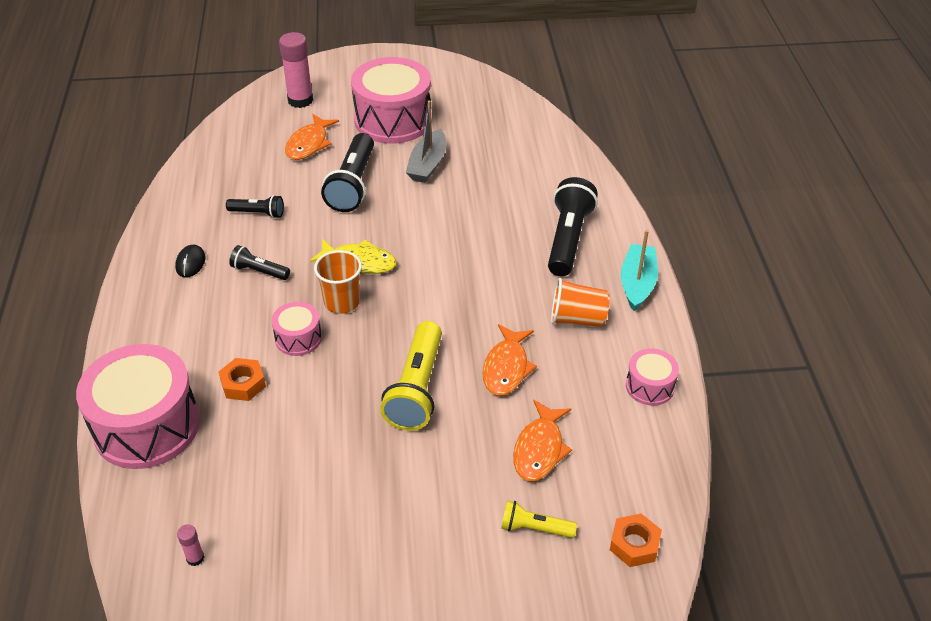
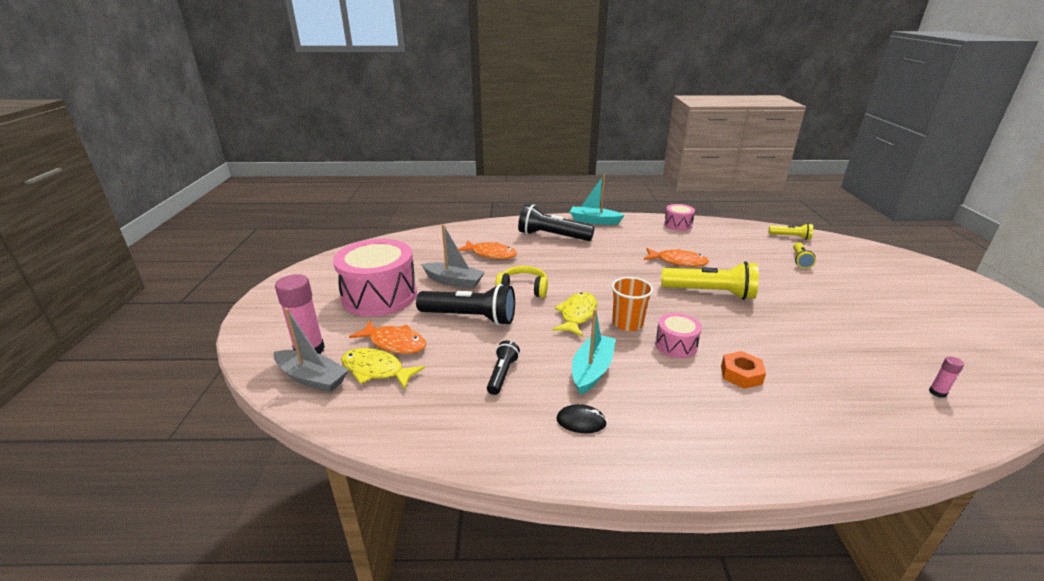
camera: 85 degrees left, 15 degrees down
(146, 426) = (823, 436): pink drum -> none
(259, 271) = (592, 370): black flashlight -> turquoise boat
(262, 111) = (312, 378): none -> grey boat
(269, 141) = (376, 370): none -> yellow fish
(414, 218) = (523, 289): none -> yellow headphones
(539, 449) = (740, 256): orange fish -> orange fish (490, 254)
(577, 319) = (628, 239): orange cup -> none
(634, 544) = (790, 237): orange nut -> yellow flashlight

